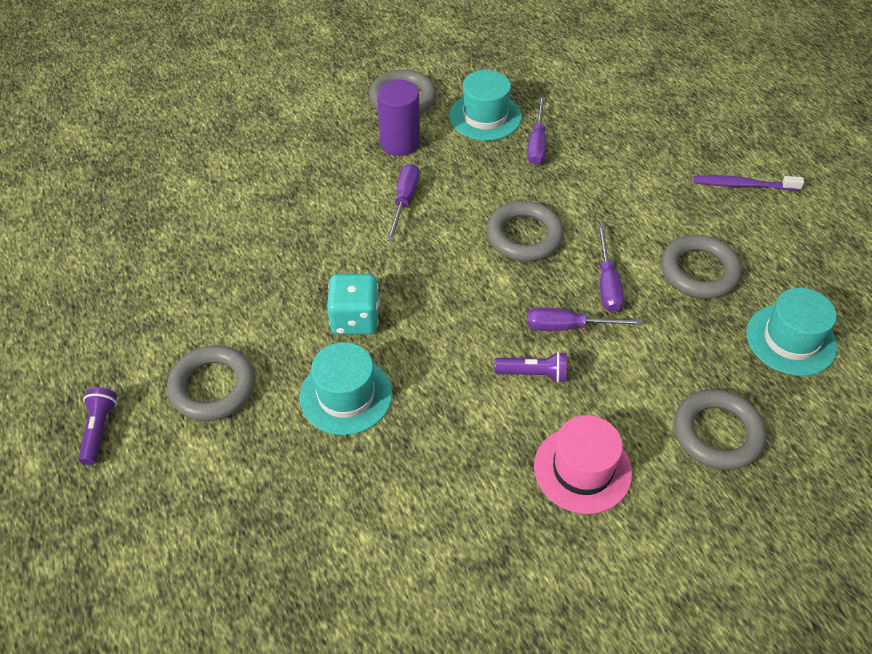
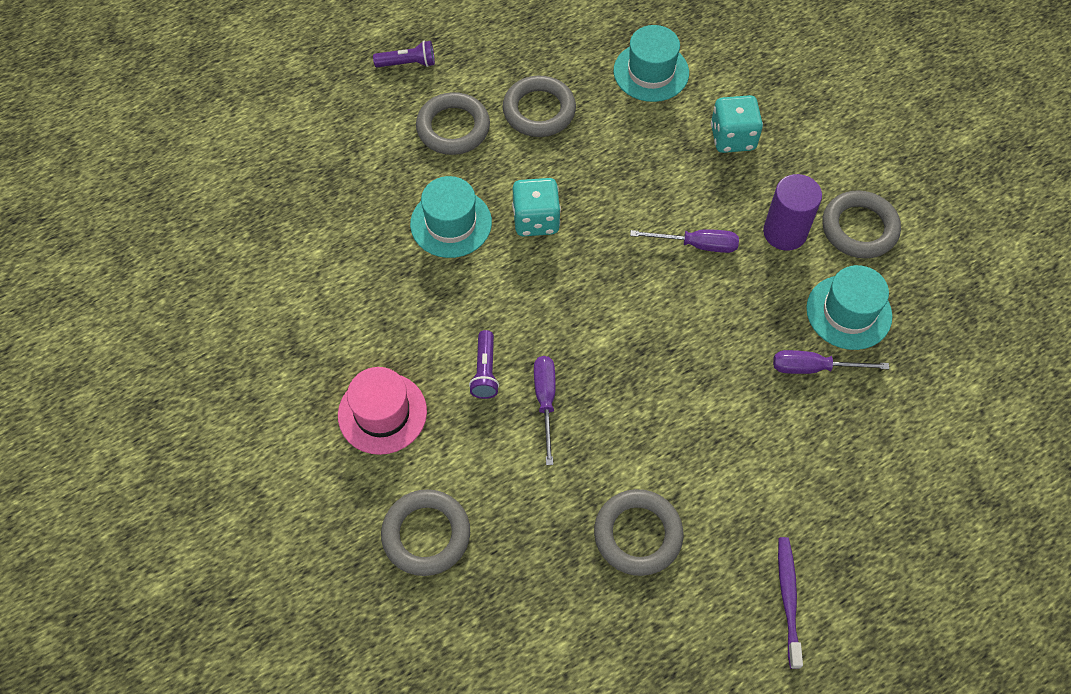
camera: 85 degrees right, 10 degrees up
(287, 163) = (732, 138): none -> turquoise dice
(524, 236) = (664, 358): grey ring -> grey ring (539, 110)
(607, 283) = (608, 439): purple screwdriver -> none
(791, 339) = (550, 623): turquoise hat -> turquoise hat (651, 72)

